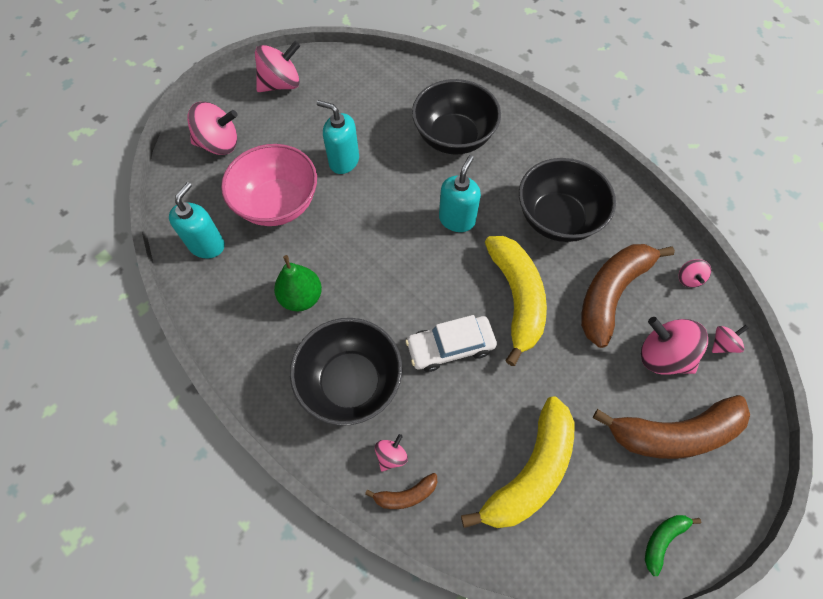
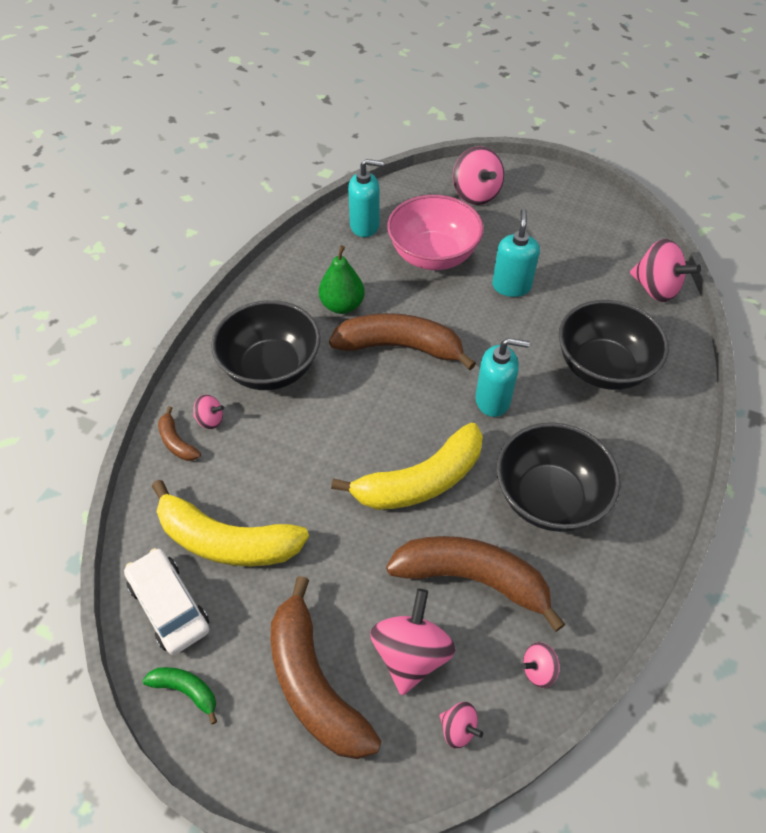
camera: 70 degrees right, 10 degrees down
(281, 84) = (575, 210): pink spinning top -> pink spinning top (655, 288)
(373, 266) = (400, 347): none -> brown banana
(450, 347) = (338, 436): white car -> white car (169, 606)

